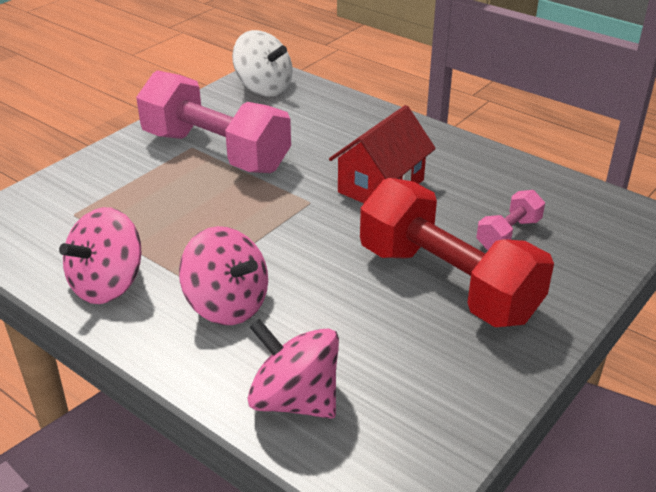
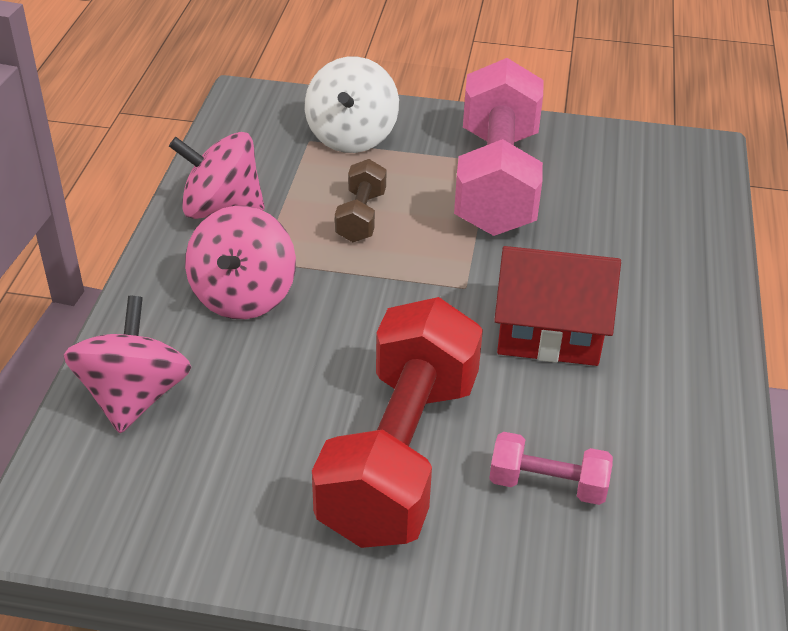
camera: 60 degrees right, 5 degrees up
(192, 220) = (361, 216): none -> brown dumbbell
(264, 88) = (665, 162): white spinning top -> white spinning top (351, 136)

